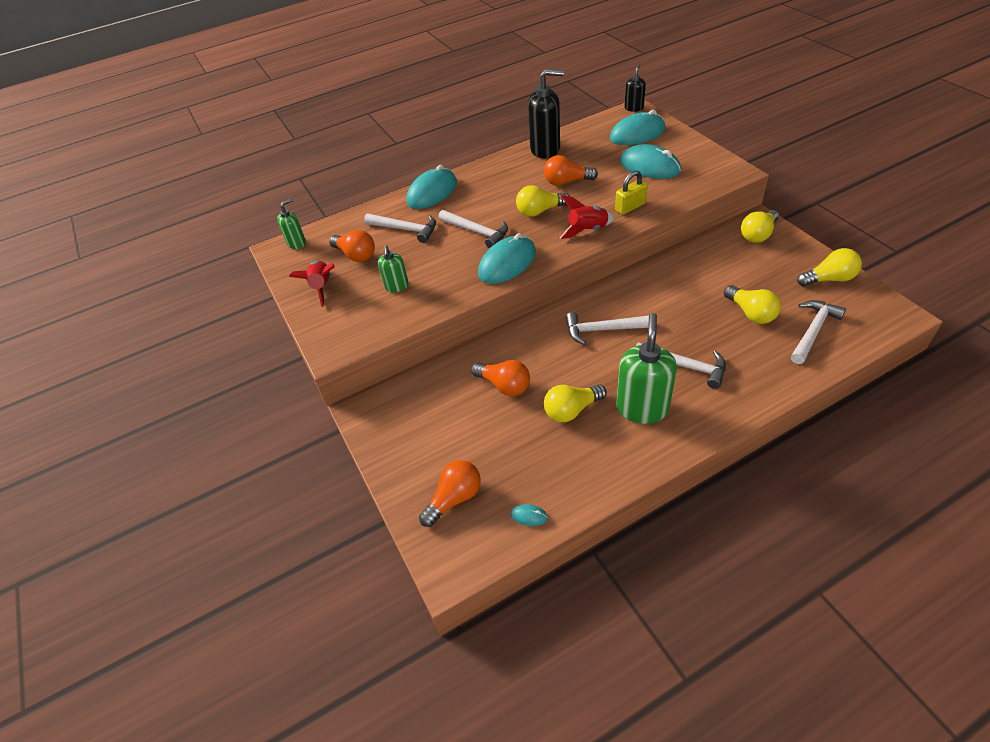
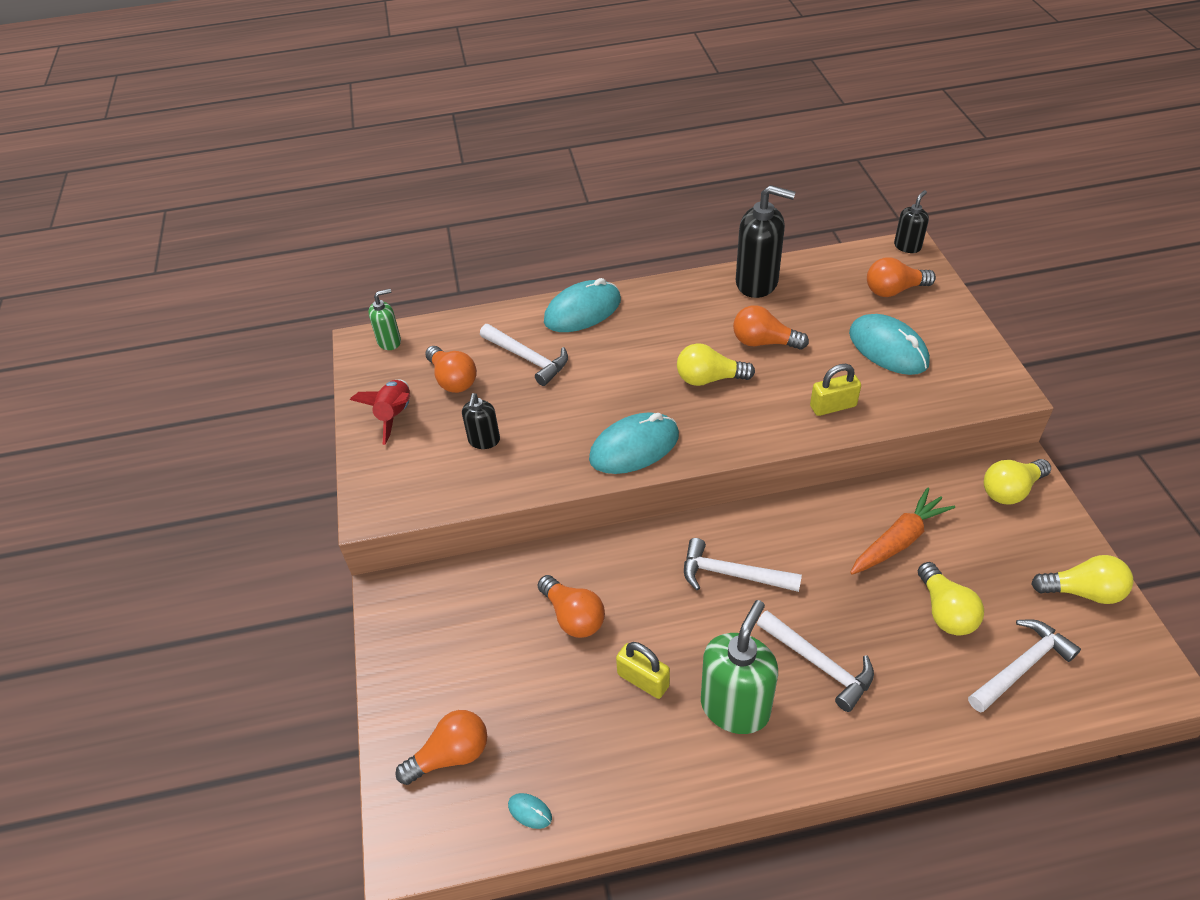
camera: 15 degrees right, 0 degrees up
(396, 286) = (484, 440): green soap dispenser -> black soap dispenser
(477, 232) = (615, 387): white hammer -> none
(571, 410) = (643, 680): yellow light bulb -> yellow padlock
(587, 230) = (759, 426): red rocket -> none
(637, 134) = (894, 290): turquoise mouse -> orange light bulb
(702, 281) = (898, 540): none -> orange carrot

